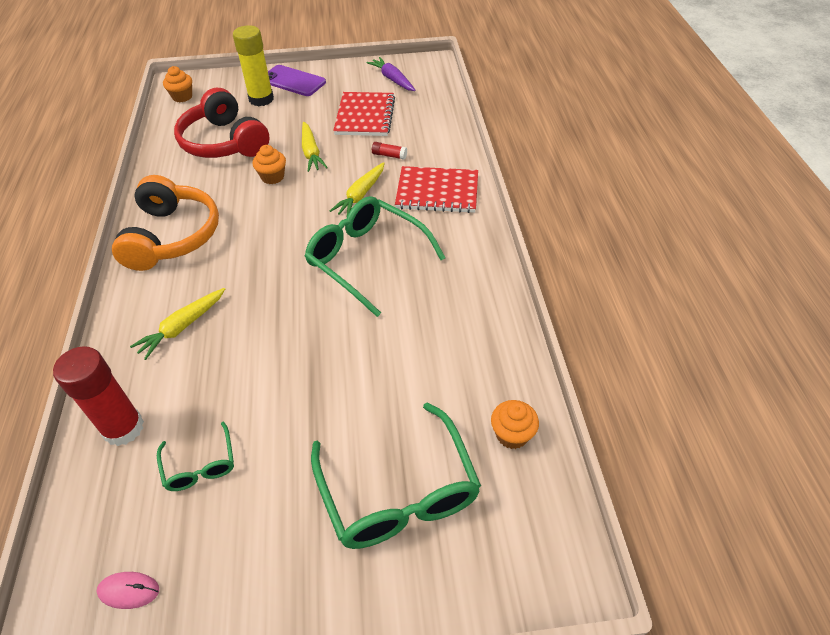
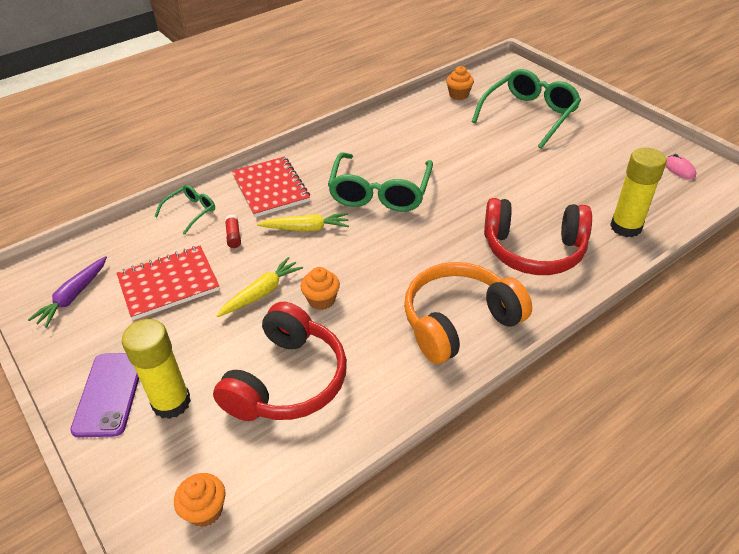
camera: 120 degrees left, 5 degrees down
(123, 428) = (625, 227): red glue stick -> yellow glue stick
(182, 327) = (533, 250): yellow carrot -> red headphones
(200, 466) = (602, 182): green glasses -> green glasses (191, 212)

